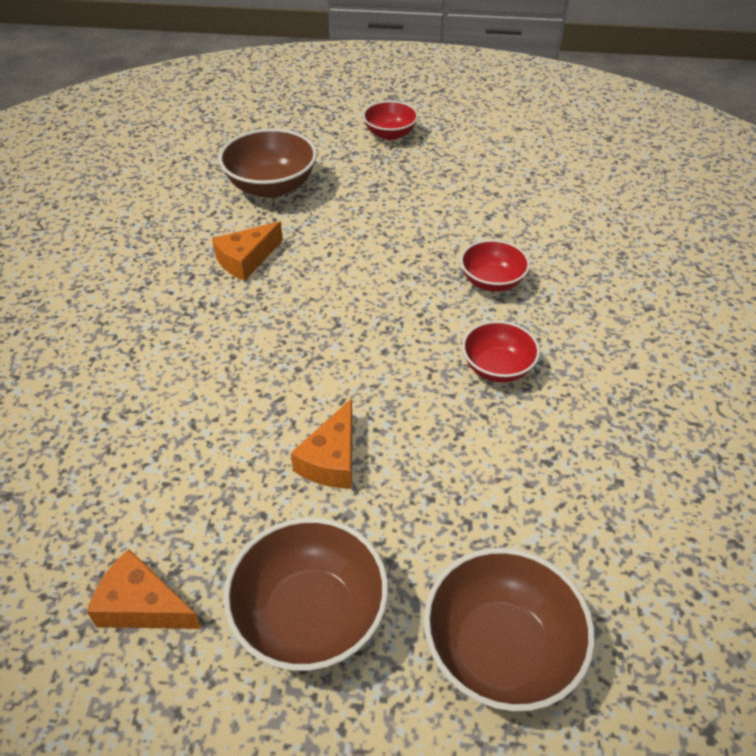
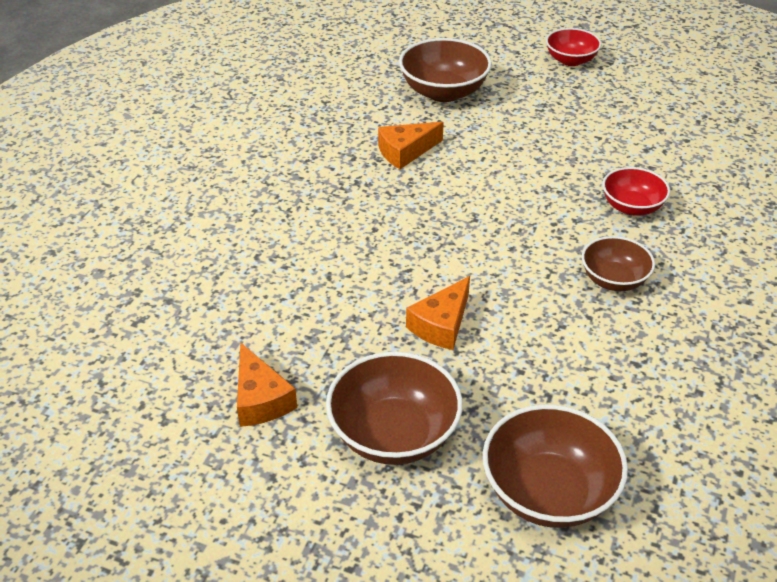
camera: 15 degrees right, 5 degrees down
(142, 605) = (260, 399): orange cheese -> orange cheese turned 150 degrees counterclockwise
(497, 367) = (614, 280): red bowl -> brown bowl

